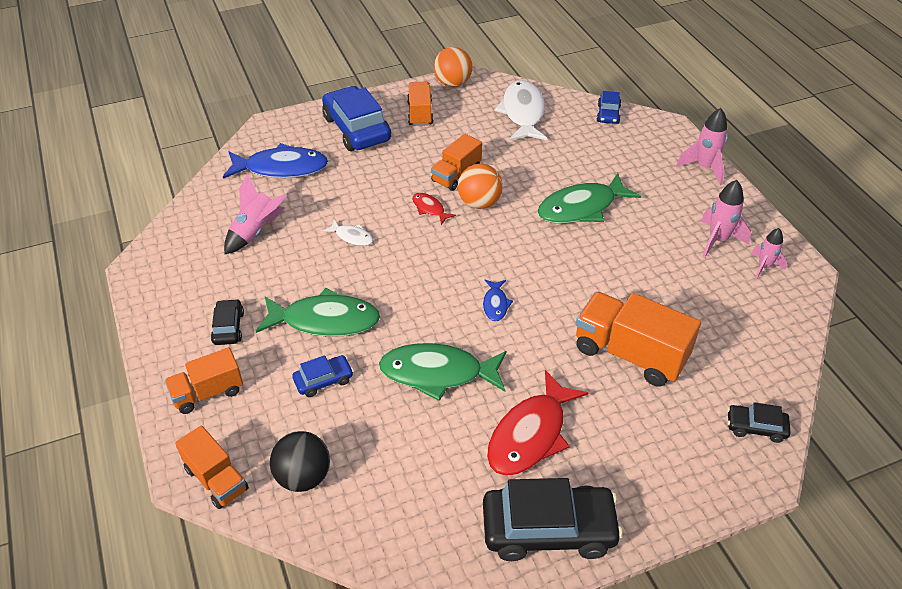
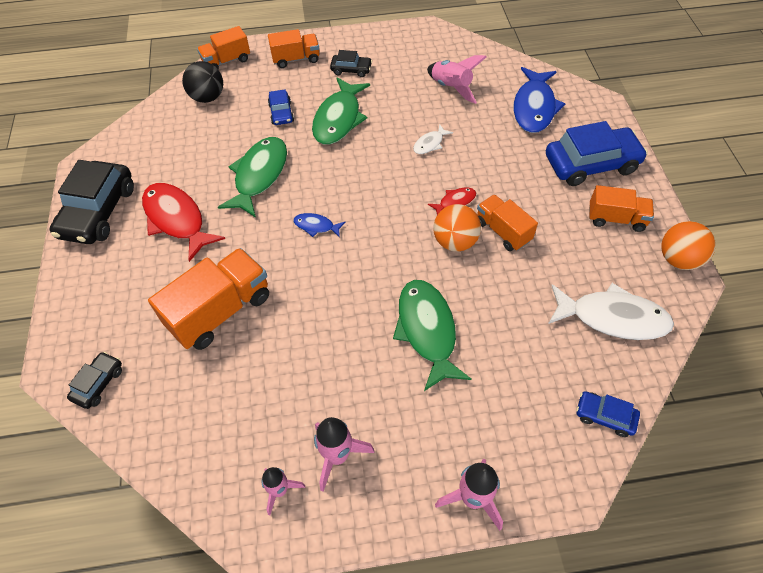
camera: 105 degrees right, 10 degrees up
(208, 393) = (296, 59): orange truck -> orange truck turned 90 degrees clockwise

